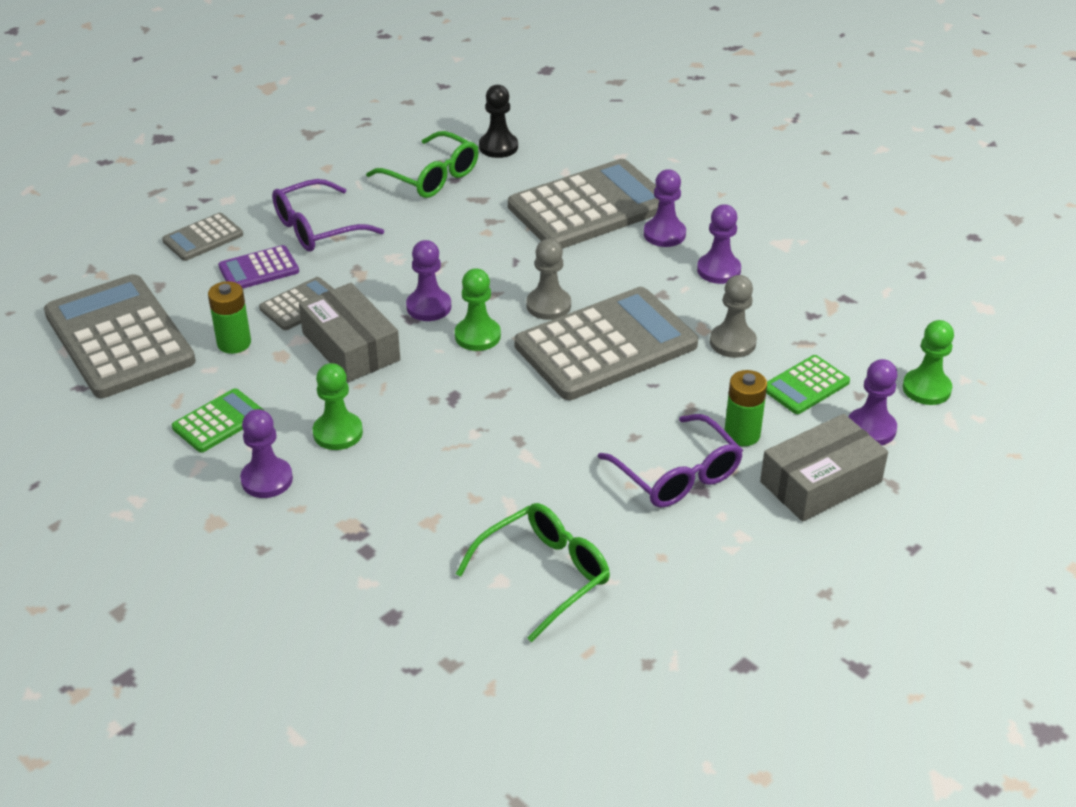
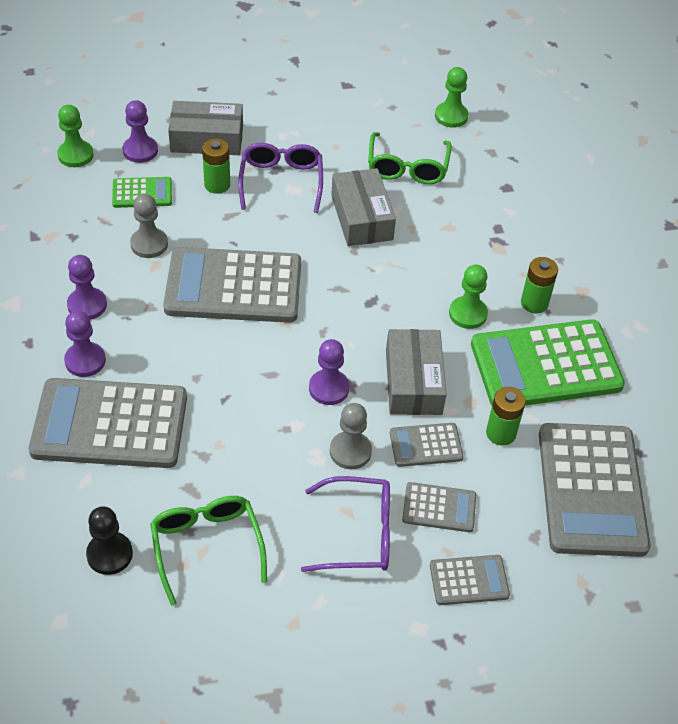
camera: 150 degrees left, 10 degrees up
(219, 421) = (545, 365): green calculator -> green calculator, size x2.11
(259, 269) = (439, 508): purple calculator -> grey calculator
(267, 479) = (534, 303): purple pawn -> green battery
(477, 336) = (314, 342): green pawn -> green pawn (451, 116)
(543, 480) = (362, 217): none -> grey box
(544, 575) = (407, 168): green glasses -> green glasses turned 75 degrees counterclockwise
(548, 305) = (240, 341): grey pawn -> grey pawn (350, 451)

